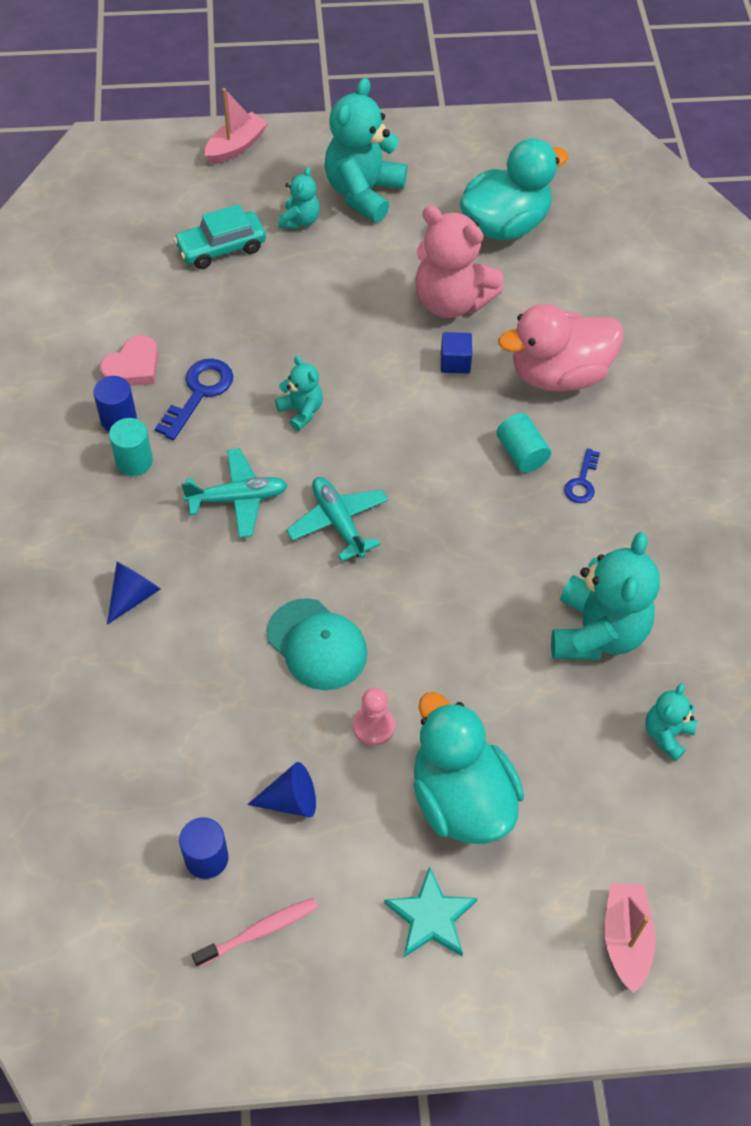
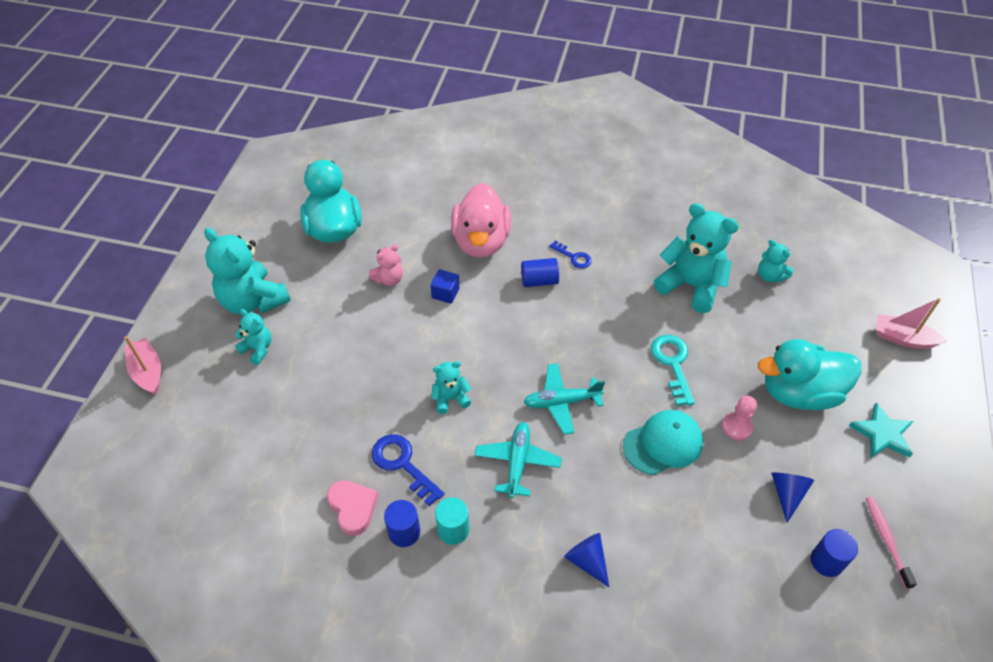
camera: 70 degrees left, 5 degrees down
(221, 248) = (256, 410): turquoise car -> none
(447, 633) = (672, 364): none -> turquoise key
(451, 301) = (389, 279): pink teddy bear -> pink teddy bear, size x0.51
(521, 453) = (539, 281): turquoise cylinder -> blue cylinder

